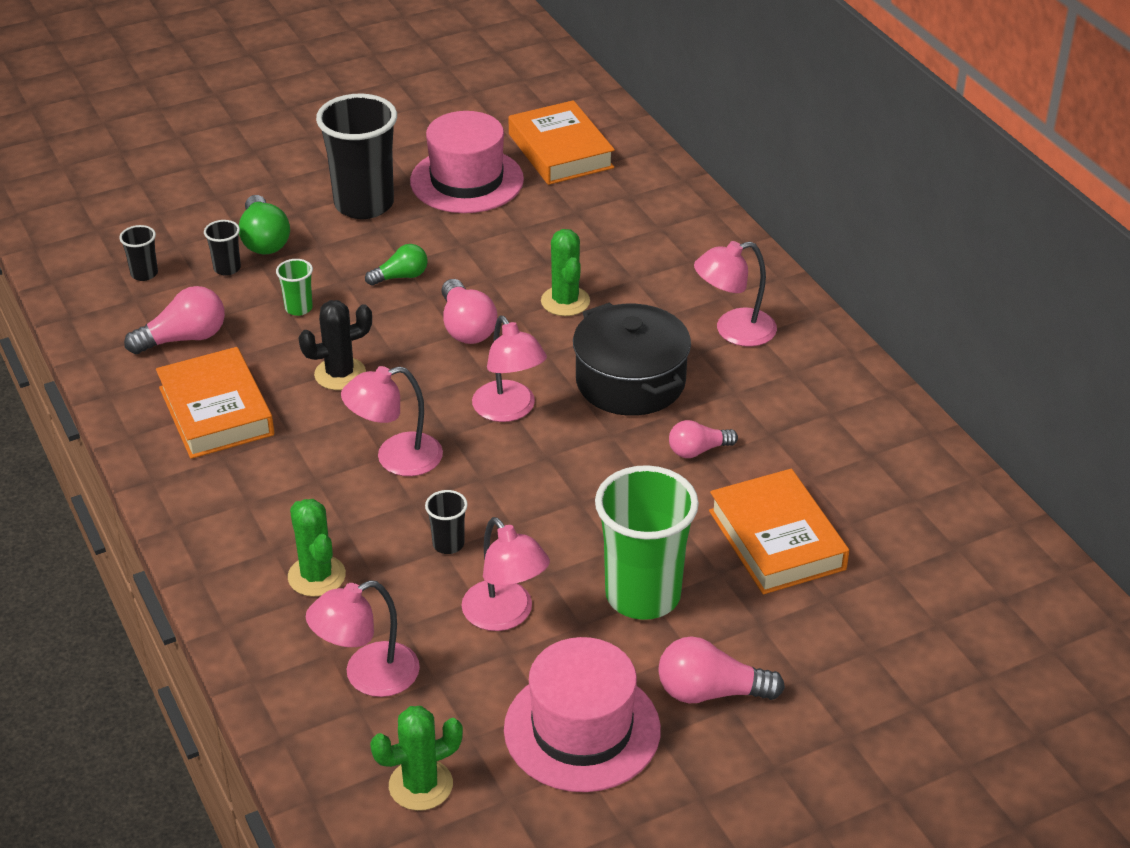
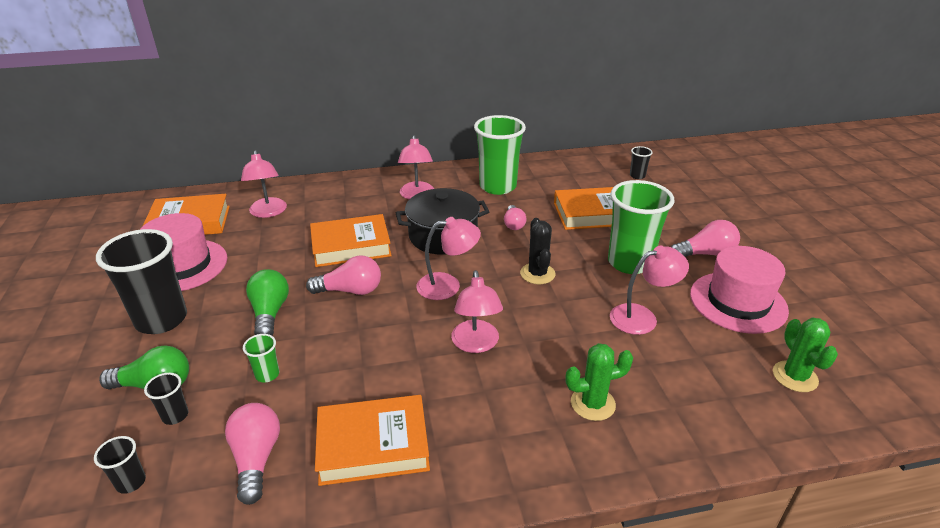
camera: 75 degrees left, 5 degrees down
(340, 374) = (366, 361): black cactus -> black cactus (537, 274)
(368, 676) = (697, 389): pink lamp -> pink lamp (268, 212)
(401, 277) = (270, 313): green light bulb -> green light bulb, size x1.52
(448, 544) = (571, 332): black cup -> black cup (637, 176)
(565, 301) = (351, 246): green cactus -> orange book
(710, 692) = (705, 254): pink light bulb -> pink light bulb turned 120 degrees counterclockwise
(812, 414) = (497, 186): none -> green cup

